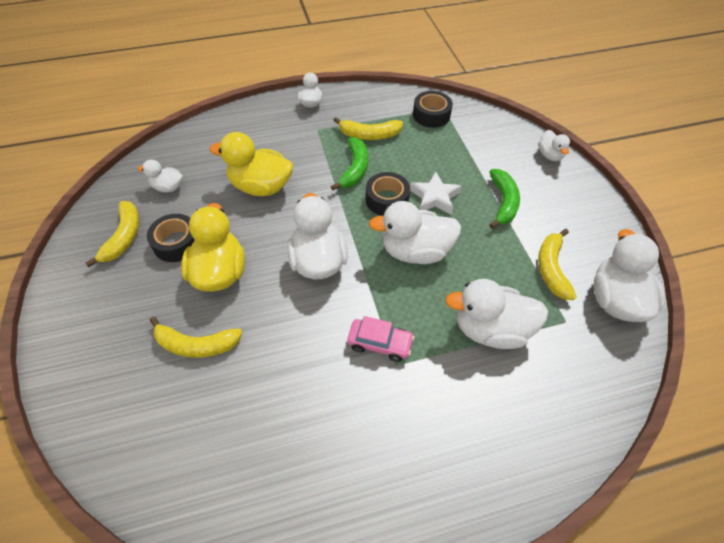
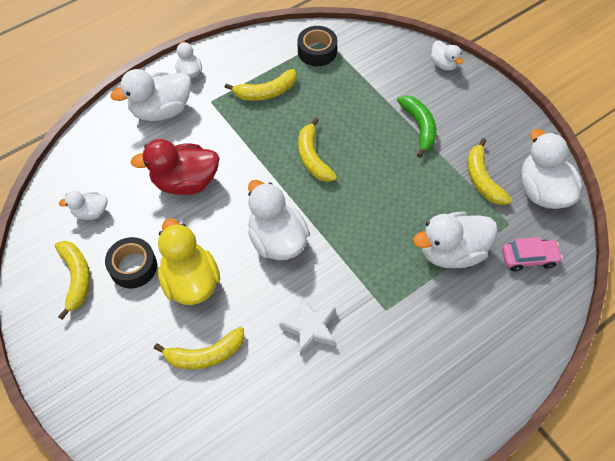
camera: 20 degrees left, 5 degrees up
(261, 187) = (185, 182): yellow duck -> red duck
(355, 169) = (268, 134): green banana -> none
(380, 343) = (365, 296): pink car -> pink car (528, 258)
(387, 200) = (313, 157): black tape -> yellow banana
(415, 251) = (360, 201): white duck -> white duck (161, 110)
(434, 197) = (356, 141): white star -> white star (310, 328)

